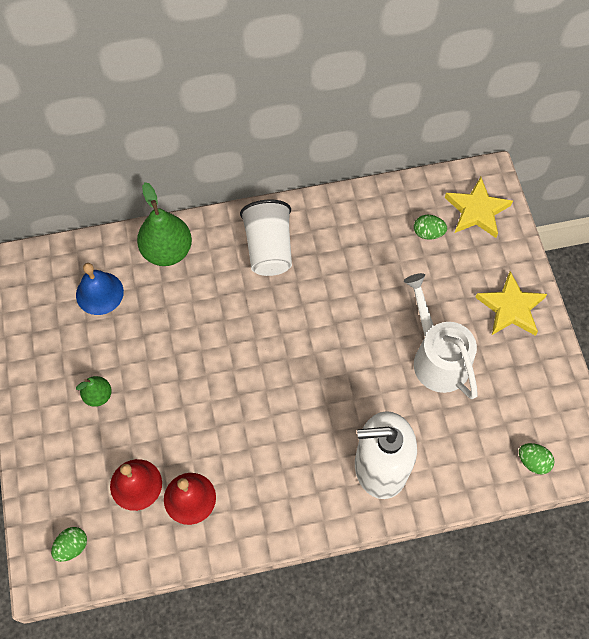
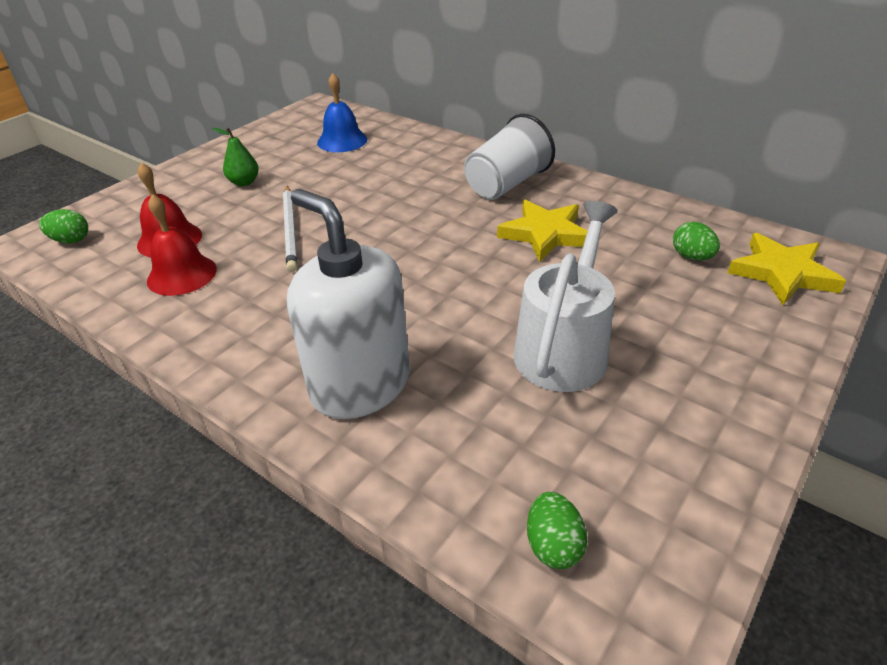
camera: 50 degrees right, 25 degrees down
(167, 251) = (424, 147): green pear -> none
(196, 406) = (290, 229): none -> white pencil
(510, 308) = (727, 371): yellow star -> yellow star (545, 234)

